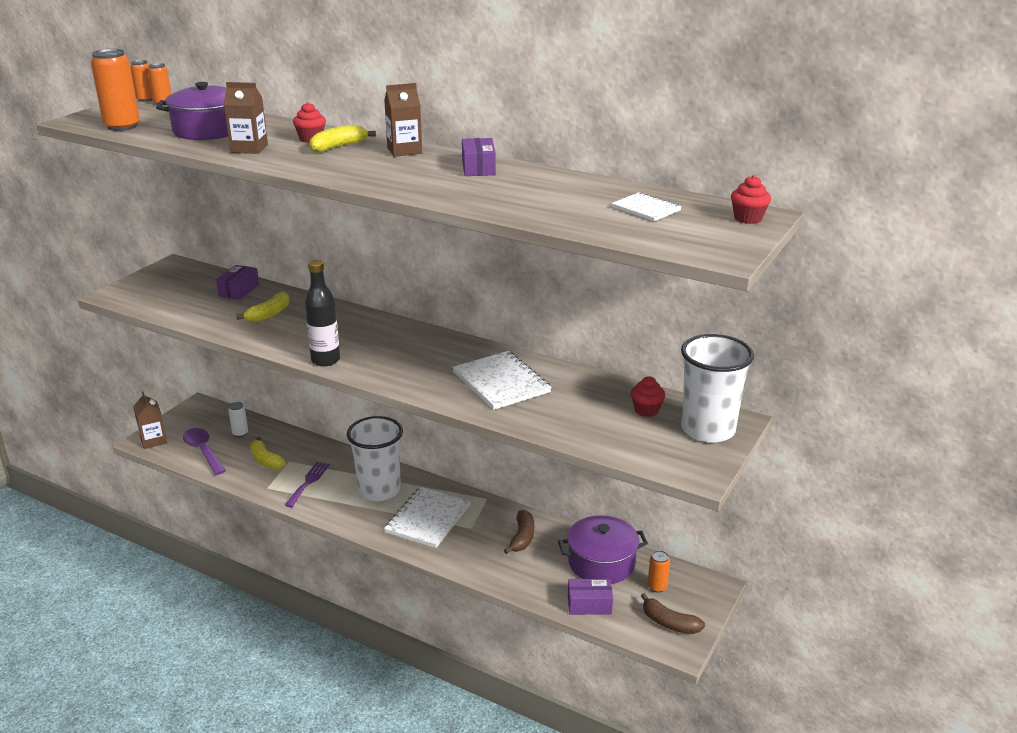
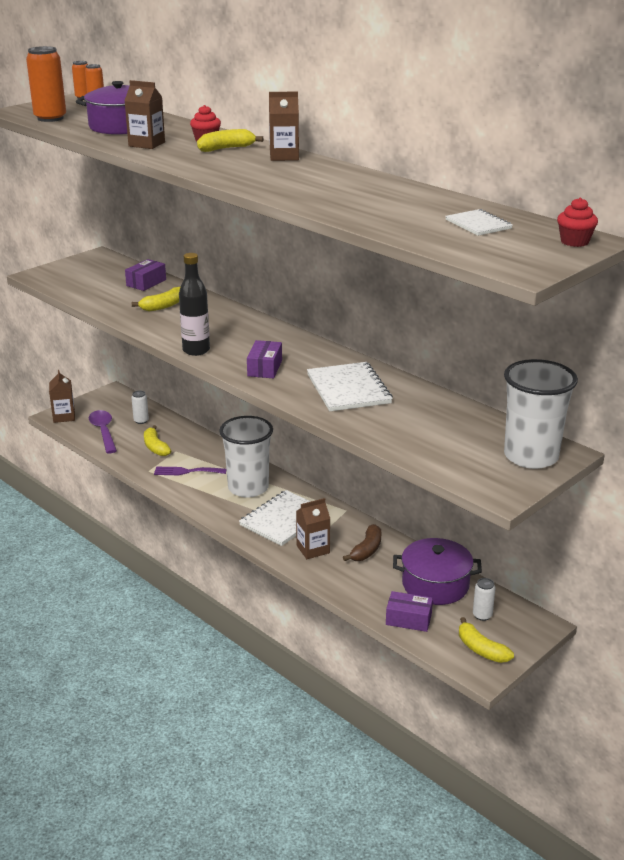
camera: 15 degrees right, 0 degrees up
(308, 482) = (186, 471): purple fork -> purple fork turned 120 degrees counterclockwise
(468, 546) = (313, 549): none -> brown carton
(478, 168) = (342, 176): purple box -> purple box (264, 368)
(646, 410) = (477, 431): red cupcake -> none
(657, 587) = (482, 615): orange can -> white can
(669, 623) = (481, 649): brown banana -> yellow banana

